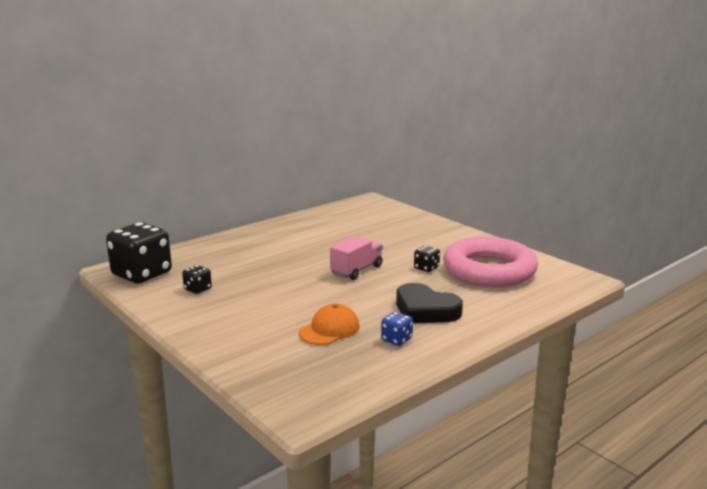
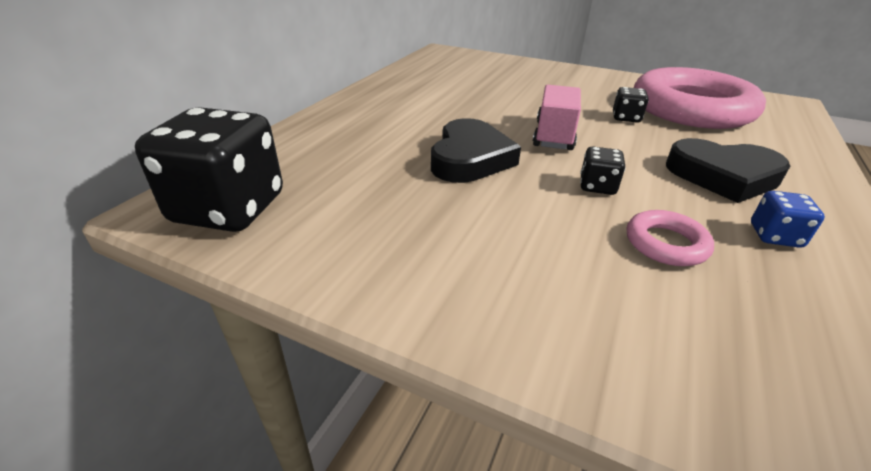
camera: 25 degrees left, 15 degrees up
(198, 289) = (363, 216): black dice -> black dice (597, 186)
(286, 273) = (470, 158): none -> black heart
(329, 329) = (666, 244): orange cap -> pink ring

